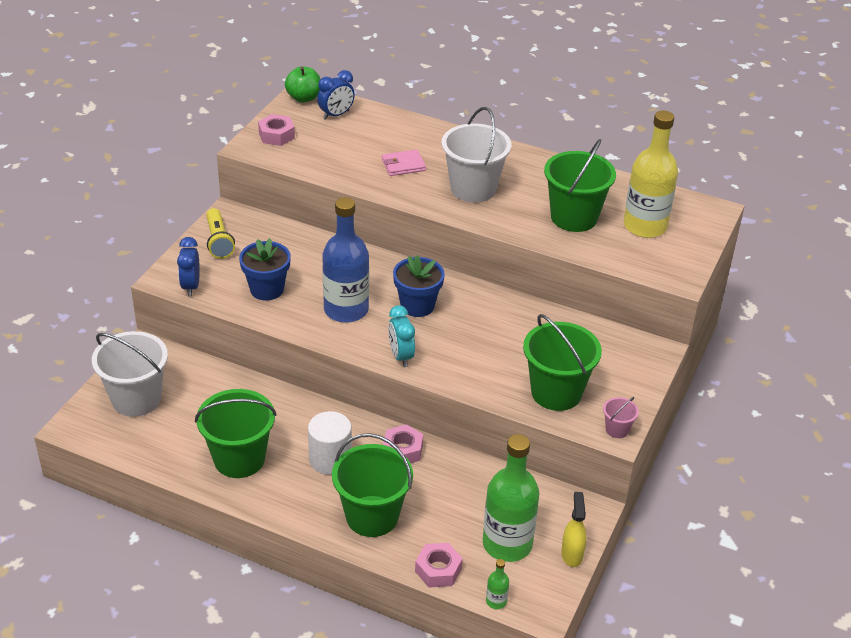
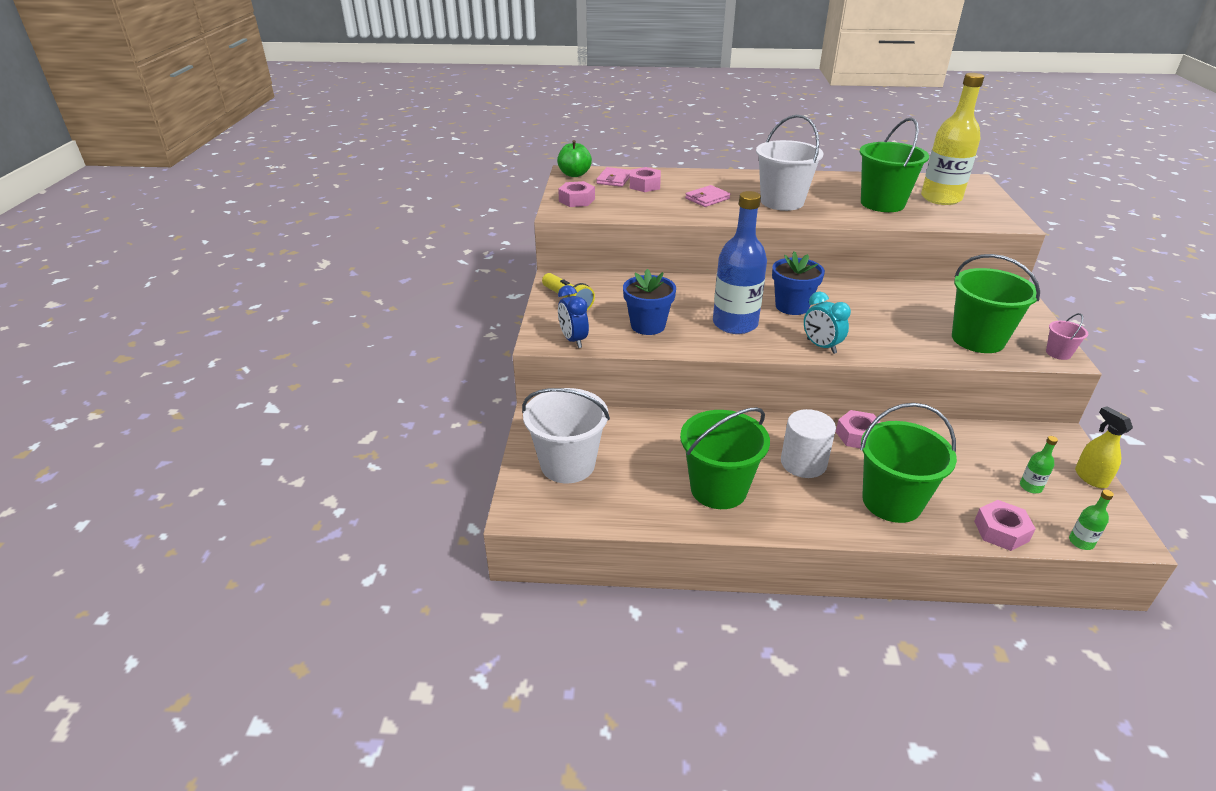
camera: 20 degrees left, 5 degrees down
(336, 115) = (614, 179): blue clock -> pink wallet
(359, 131) = (645, 185): none -> pink nut
(507, 544) = (1030, 487): green bottle -> green bottle, size x0.40

